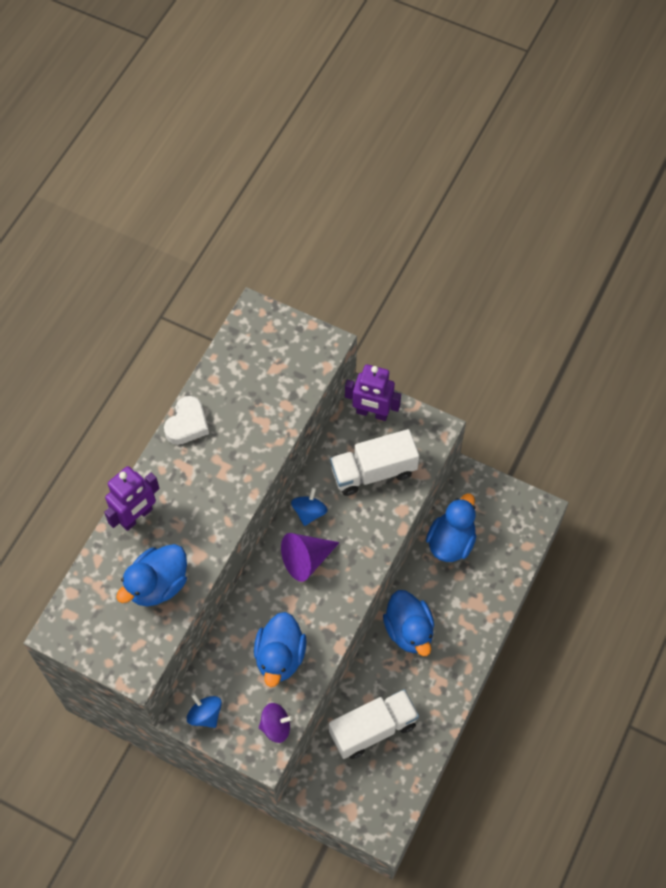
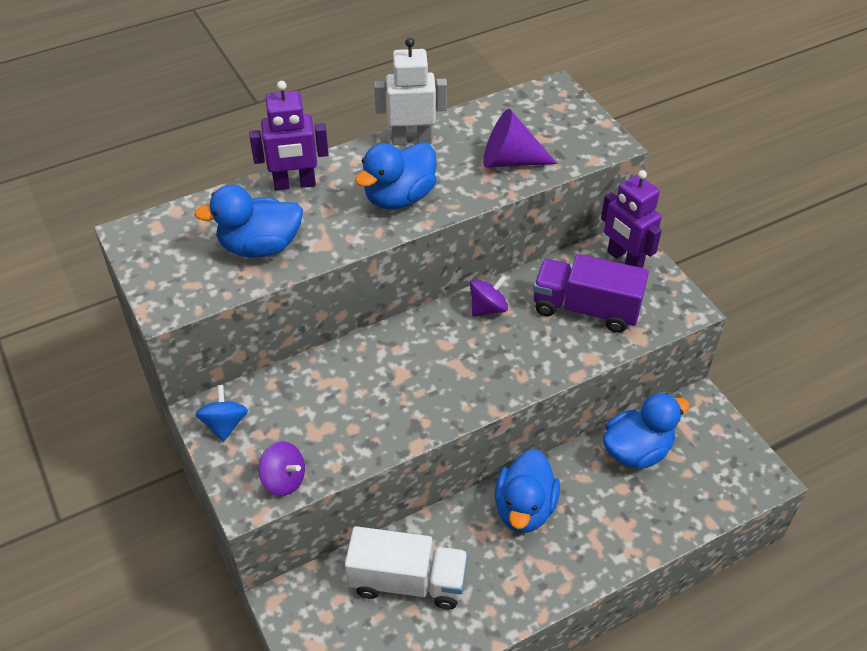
camera: 35 degrees right, 15 degrees down
(187, 424) = (411, 140): white heart -> white robot
(280, 656) = (346, 417): blue duck -> blue duck (399, 197)
(306, 560) = (449, 347): purple cone -> purple cone (510, 160)
(309, 512) = (488, 308): blue spinning top -> purple spinning top
(373, 471) = (586, 309): white truck -> purple truck

